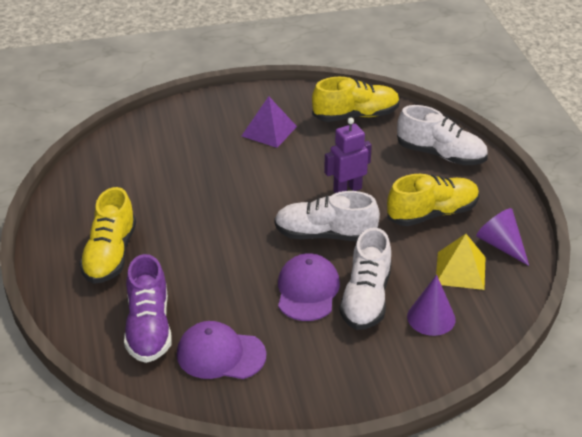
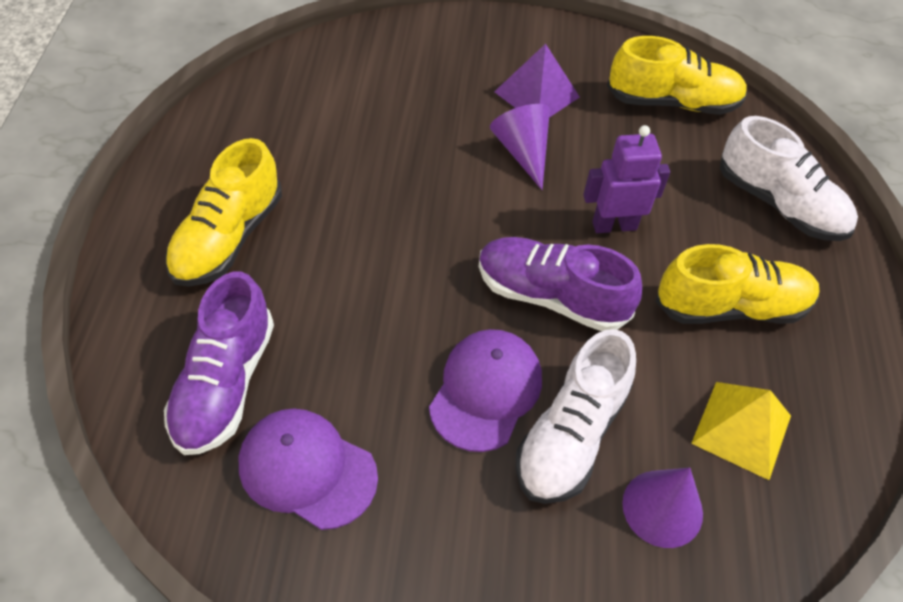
camera: 15 degrees right, 15 degrees up
(325, 235) = (551, 296): white shoe -> purple shoe
(501, 245) = (824, 400): purple cone -> purple cone (523, 152)

